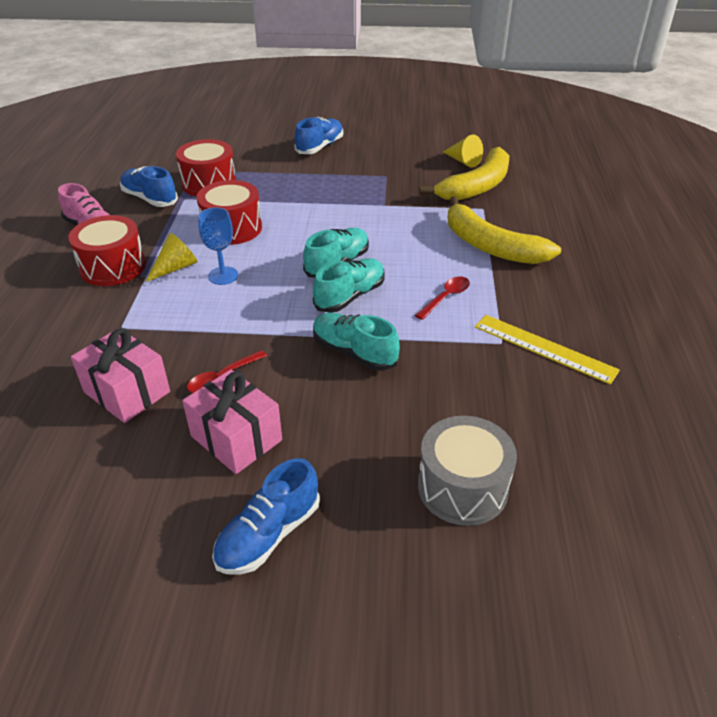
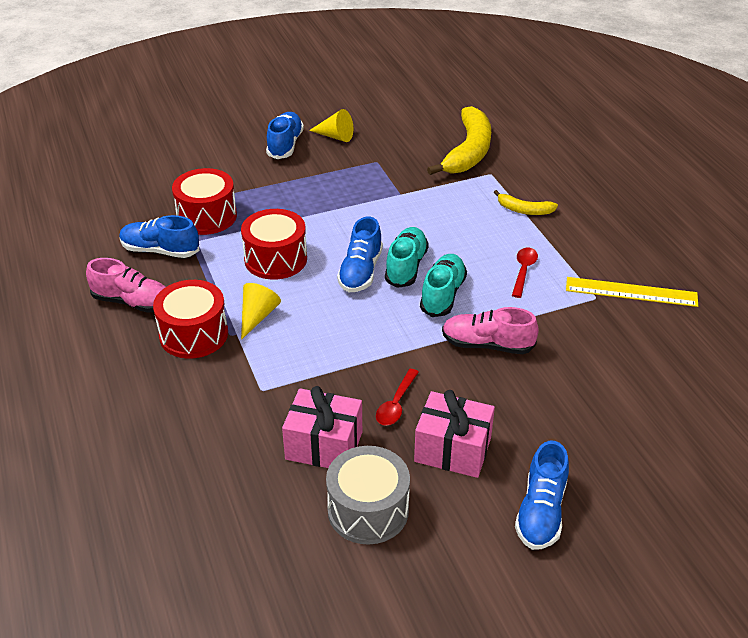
camera: 25 degrees left, 0 degrees up
(223, 276) = (311, 310): blue goblet -> none
(293, 257) = (360, 272): none -> blue shoe
(354, 352) = (487, 345): turquoise shoe -> pink shoe
(462, 487) = (650, 424): grey drum -> grey drum (368, 510)
(463, 161) = (436, 126): yellow cone -> yellow cone (335, 136)
(490, 246) = (524, 210): yellow banana -> yellow banana, size x0.50

